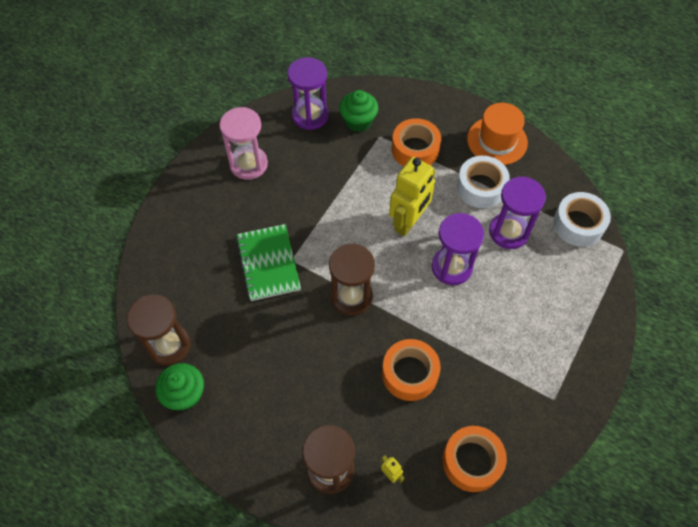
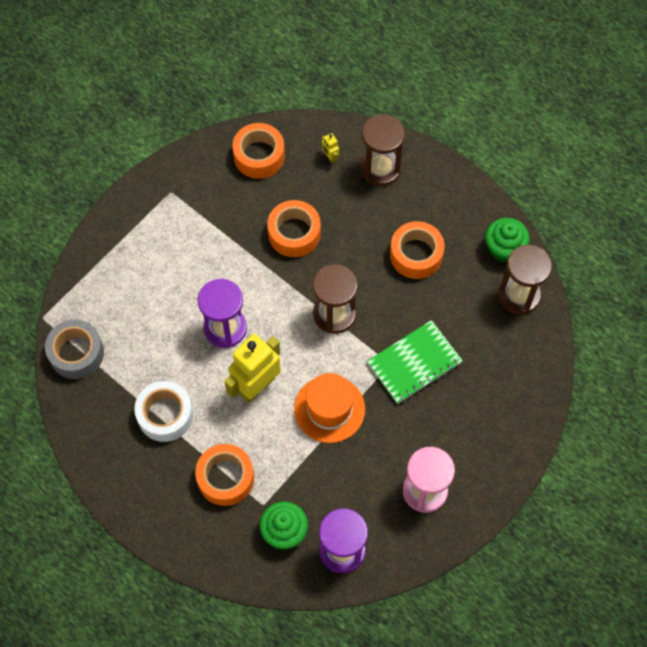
camera: 170 degrees left, 5 degrees up
(268, 263) = (414, 363): green notebook -> green notebook turned 60 degrees clockwise
(278, 371) = (416, 255): none -> orange tape
(497, 141) = (125, 474): orange hat -> orange hat (329, 409)
(509, 232) = (153, 357): purple hourglass -> none
(578, 224) = (76, 353): white tape -> grey tape

